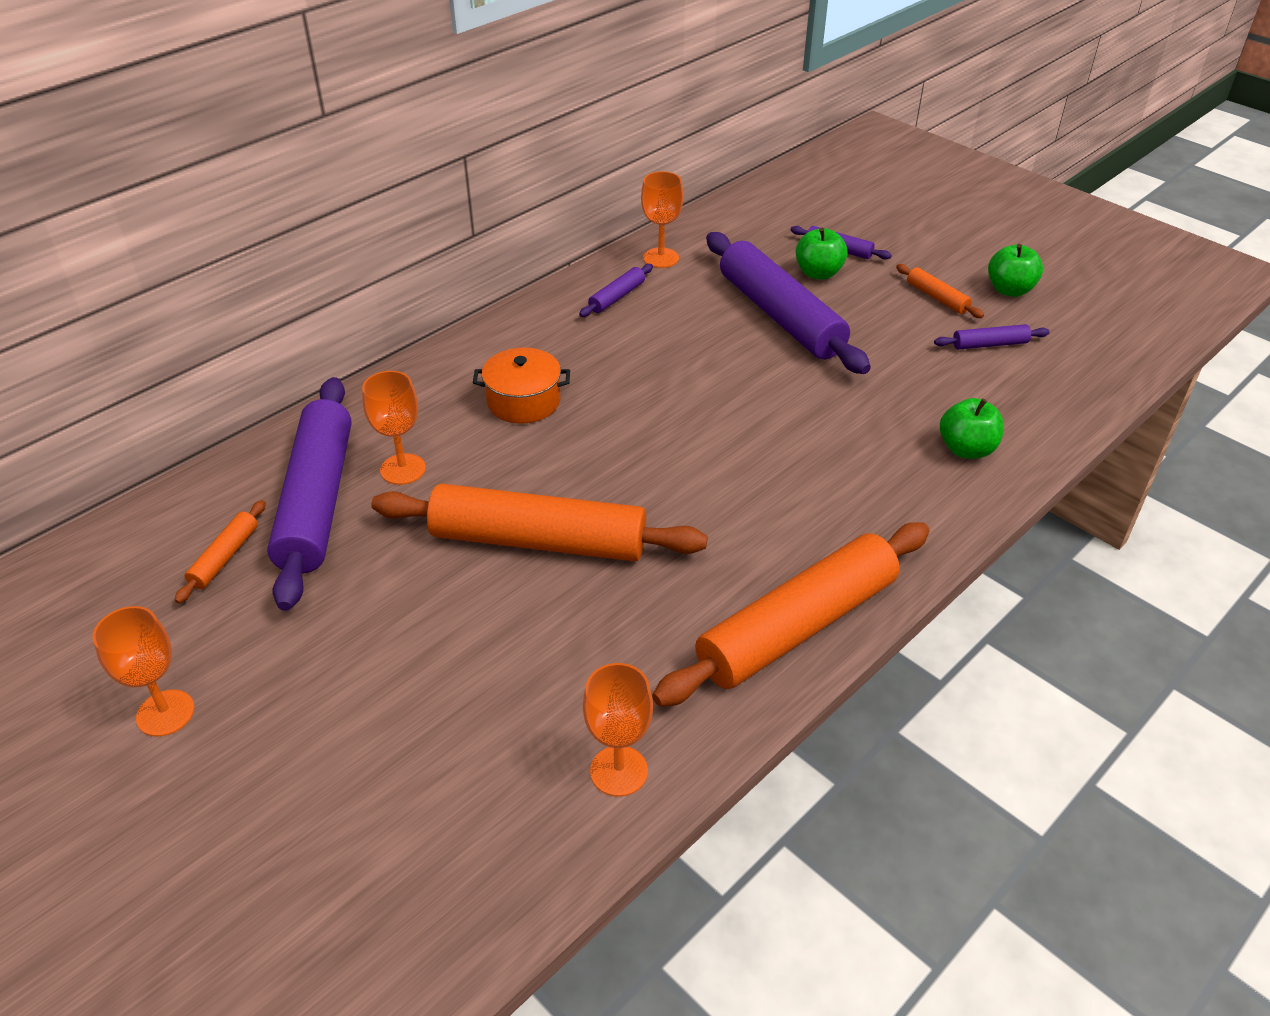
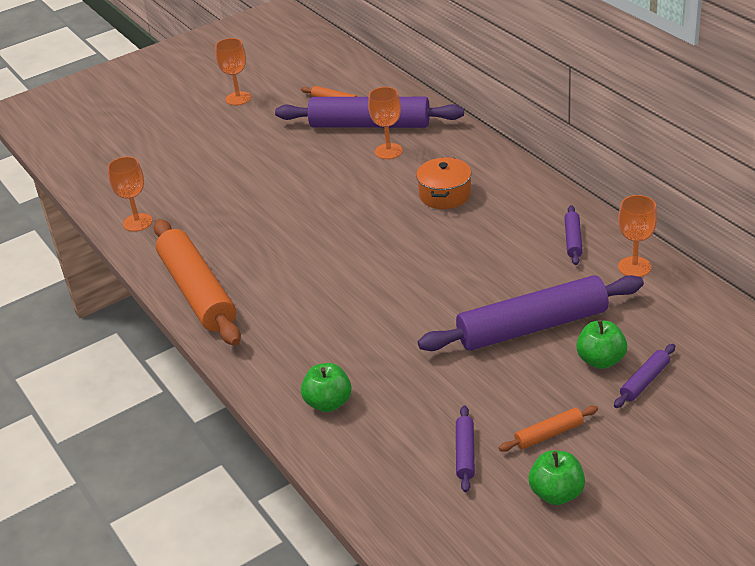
camera: 105 degrees right, 5 degrees down
(539, 540) = (307, 200): orange rolling pin -> none
(617, 297) = (573, 240): purple rolling pin -> purple rolling pin turned 45 degrees clockwise

